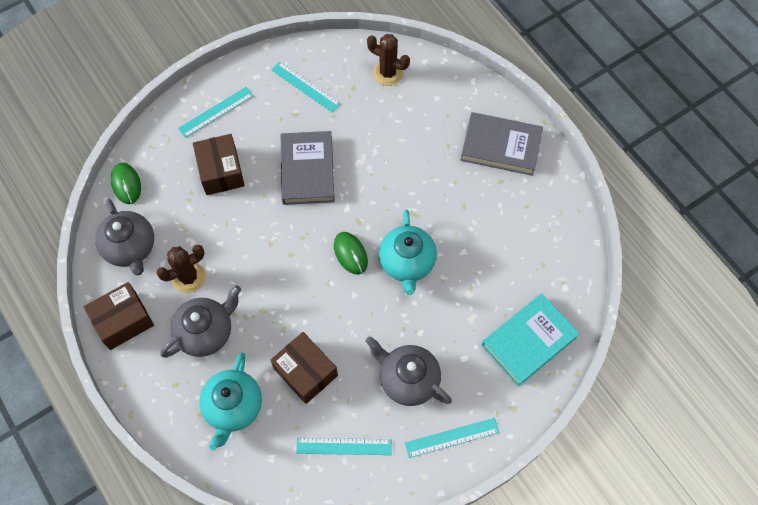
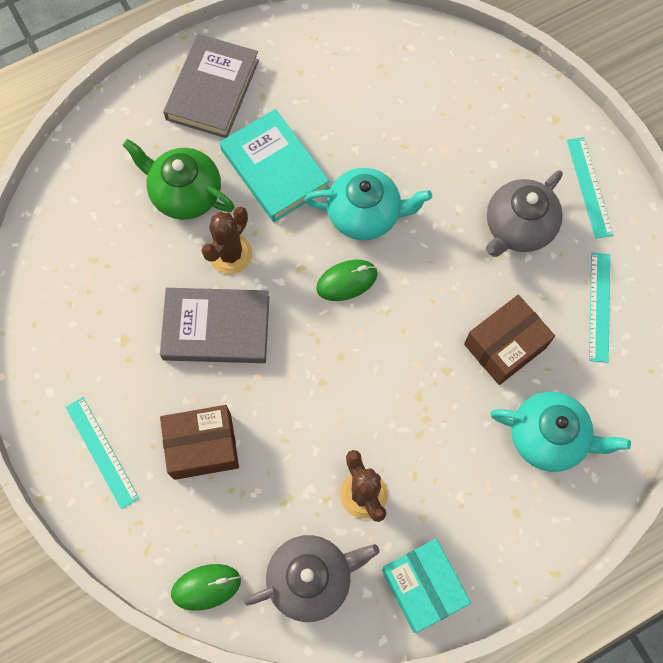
camera: 85 degrees left, 5 degrees up
(123, 321) = (422, 587): brown box -> turquoise box
(206, 332) = (444, 471): grey teapot -> none
(305, 87) = (80, 323): turquoise ruler -> none
(388, 73) = (77, 213): brown cactus -> brown cactus (230, 254)
(411, 138) = (185, 194): none -> green teapot
(529, 341) = (475, 93): turquoise book -> turquoise book (274, 169)

